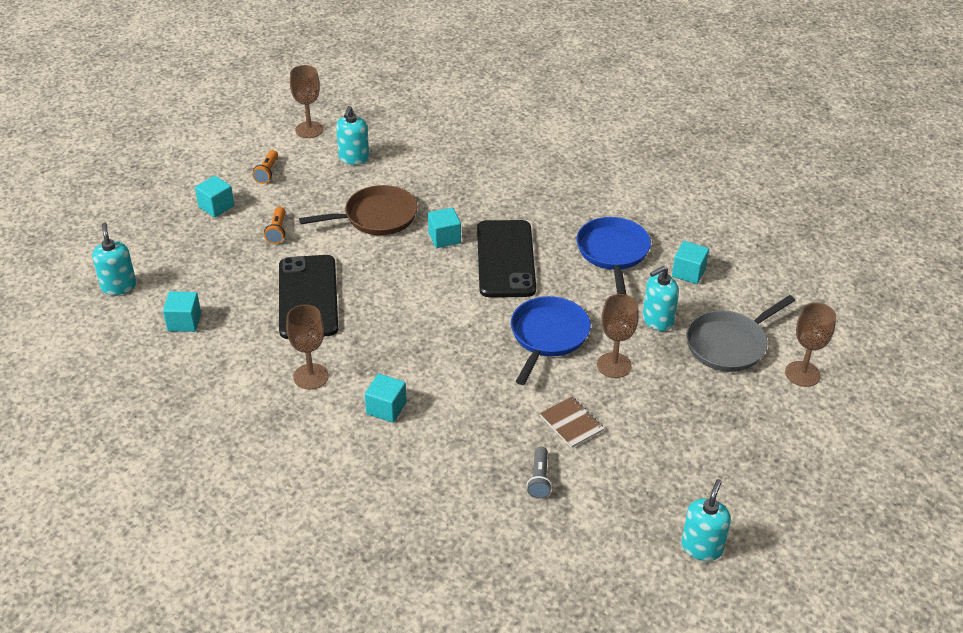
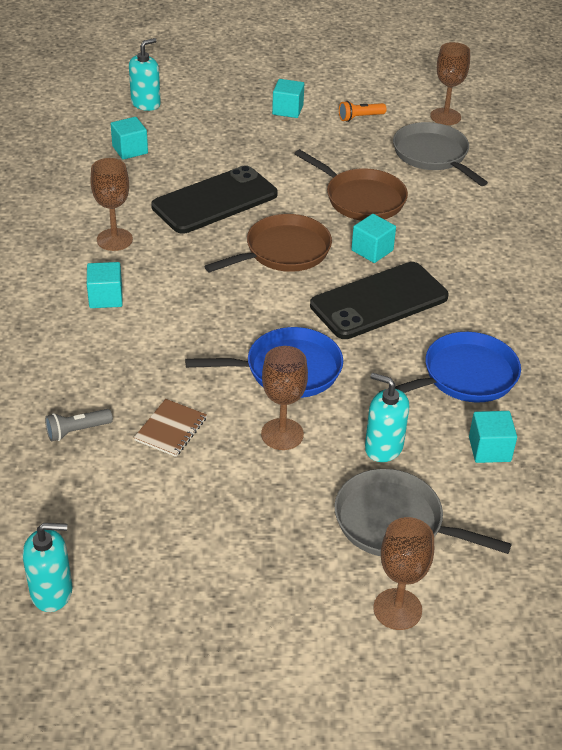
camera: 60 degrees right, 0 degrees up
(277, 231) = (286, 152): orange flashlight -> none
(354, 158) = (433, 155): turquoise soap dispenser -> grey pan
(408, 284) = (283, 251): none -> brown pan

